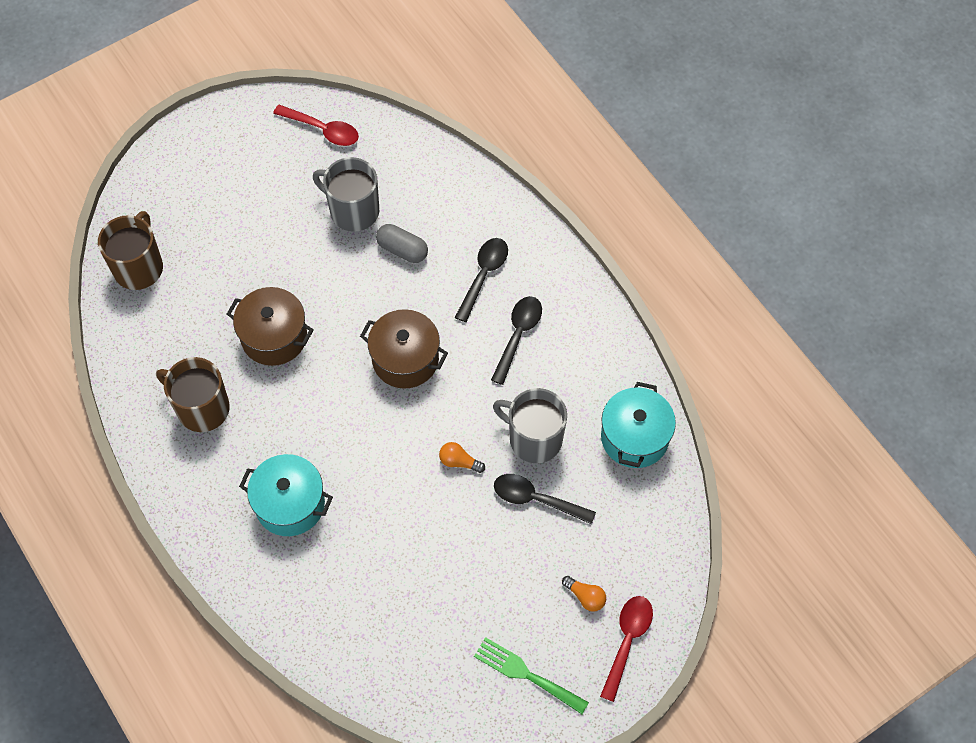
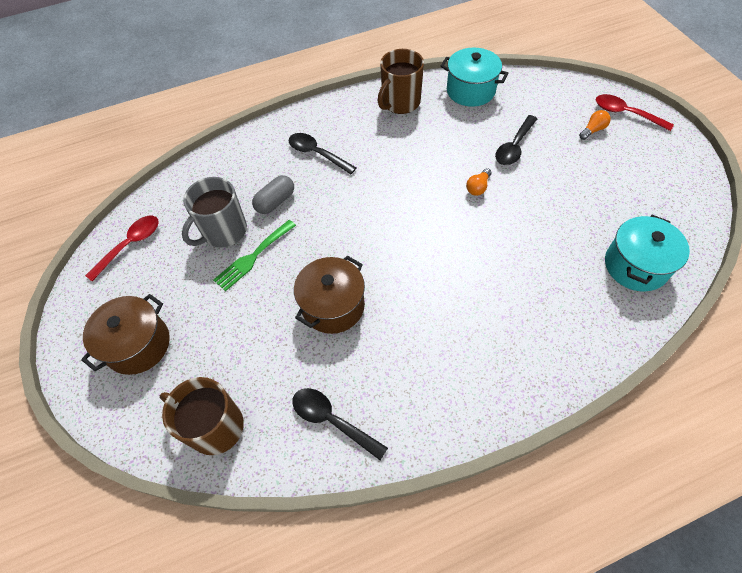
camera: 75 degrees left, 5 degrees down
(202, 408) = (395, 377): brown mug -> brown mug (400, 103)
(290, 504) = (506, 310): turquoise pot -> turquoise pot (635, 266)
(405, 359) = (379, 211): brown pot -> brown pot (138, 345)
(518, 335) = (375, 140): black spoon -> black spoon (332, 420)
(526, 674) = (656, 169): green fork -> green fork (253, 257)
(534, 439) = (464, 142): grey mug -> none

